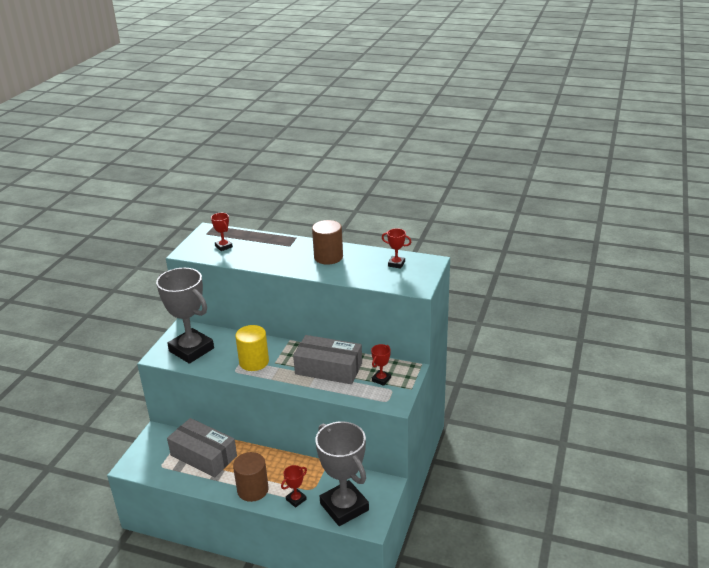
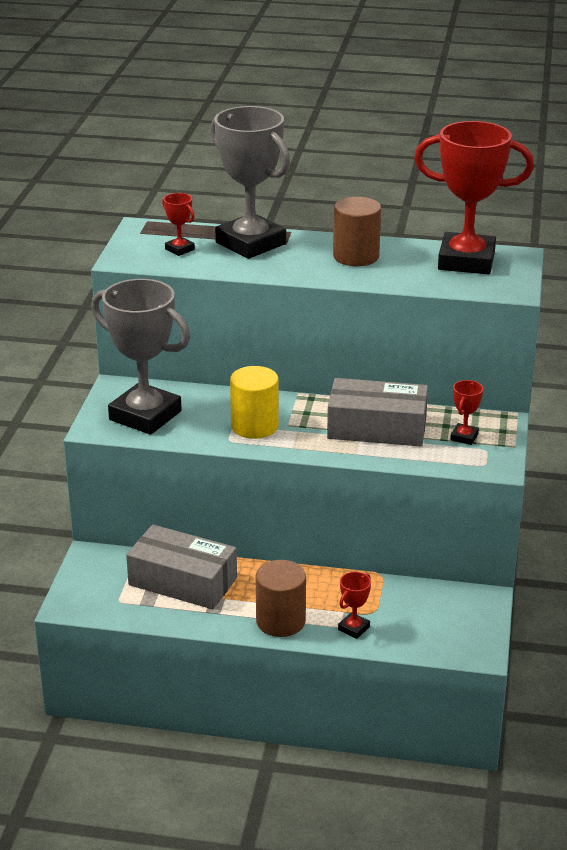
camera: 10 degrees left, 0 degrees up
(344, 507) = (432, 632): grey trophy -> grey trophy (250, 243)
(396, 264) = (466, 261): red trophy -> red trophy, size x2.40

